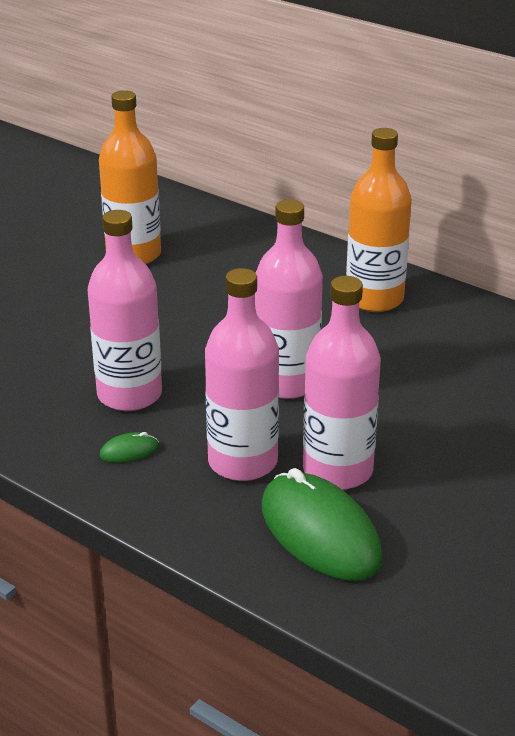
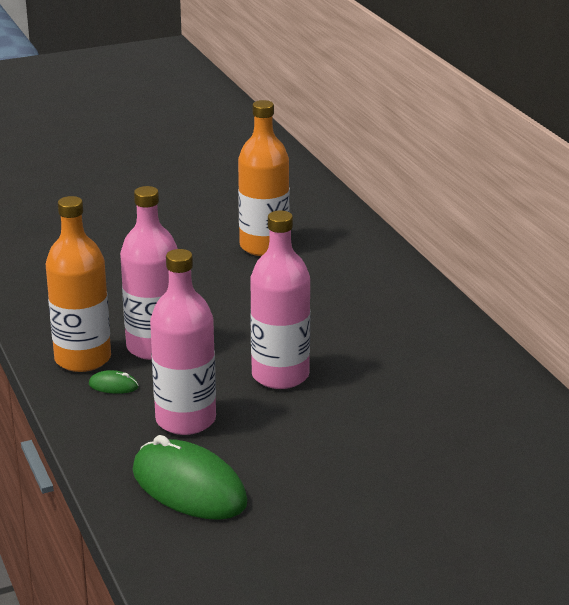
camera: 30 degrees right, 5 degrees down
(320, 533) = (189, 487): green mouse -> green mouse turned 45 degrees counterclockwise
(337, 470) = (250, 450): pink bottle -> none
(374, 299) = (423, 334): orange bottle -> orange bottle (83, 359)

